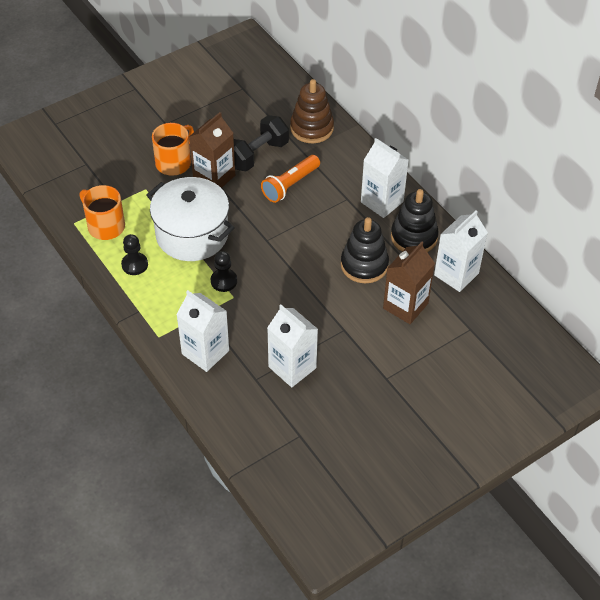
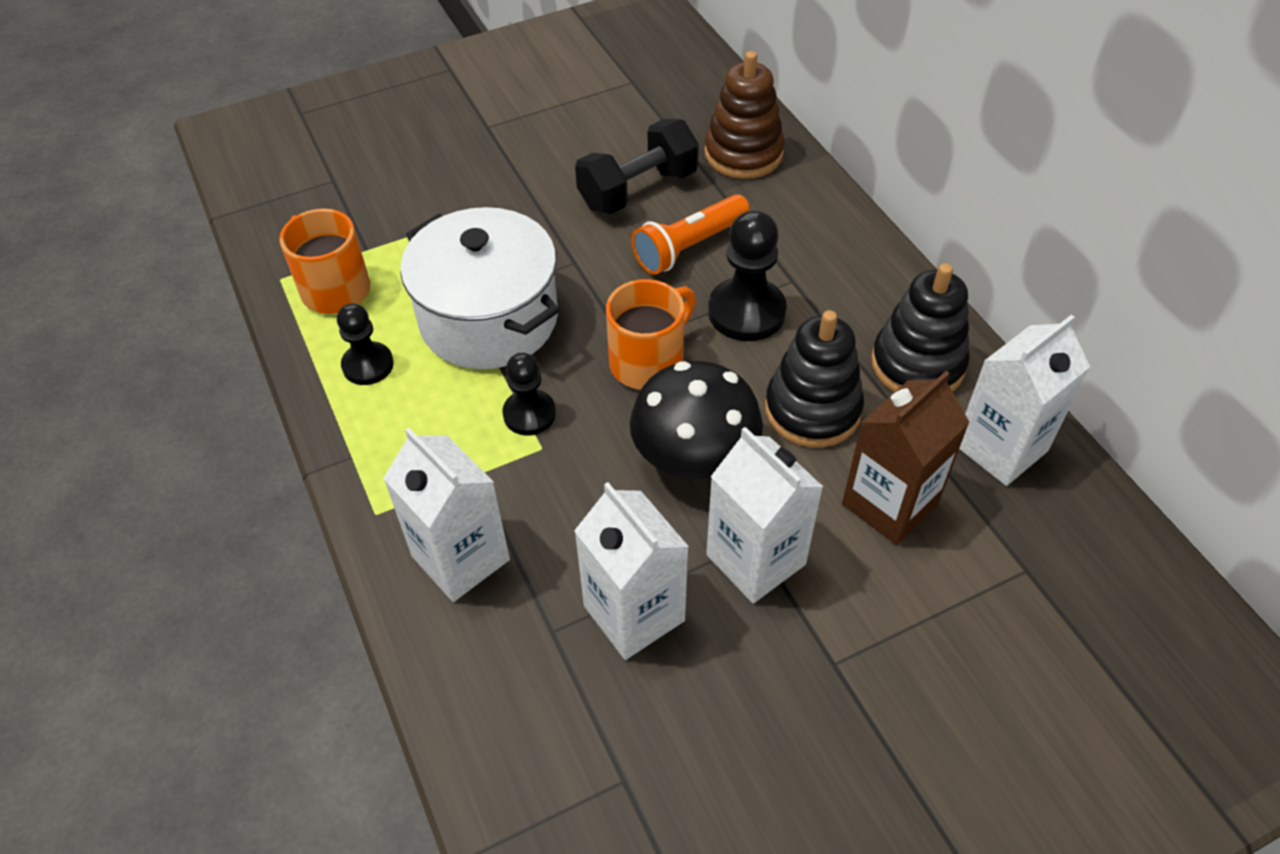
camera: 10 degrees right, 0 degrees up
(174, 162) = (487, 191): orange mug -> orange mug (649, 361)
(214, 177) = (552, 221): brown carton -> none
(309, 293) = (694, 457): none -> black mushroom
(325, 218) = (746, 312): none -> black pawn
(382, 202) = (859, 292): white carton -> white carton (755, 559)

